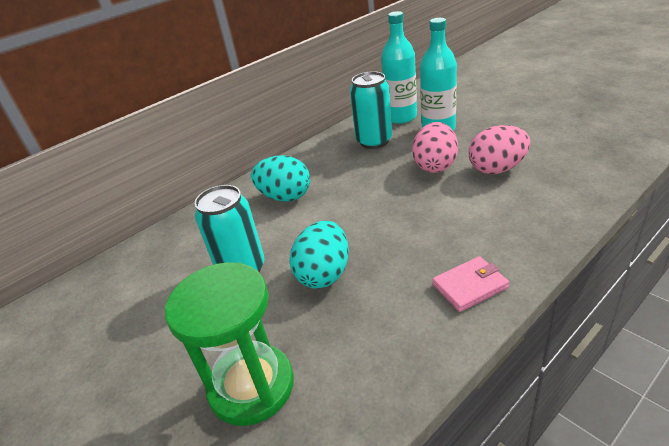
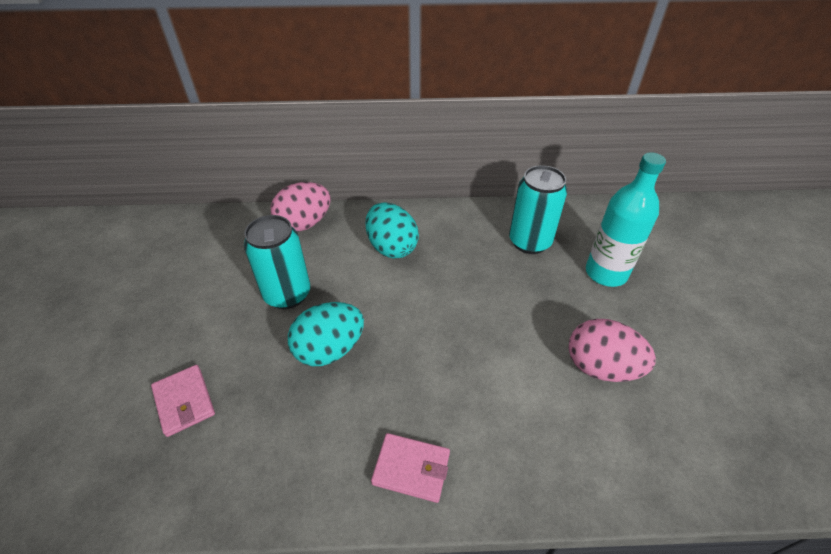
camera: 35 degrees right, 10 degrees up
(251, 386) = (184, 401): green hourglass -> pink wallet
(401, 117) = (589, 231): turquoise bottle -> none
(435, 166) = (548, 314): pink egg -> pink egg (304, 224)

